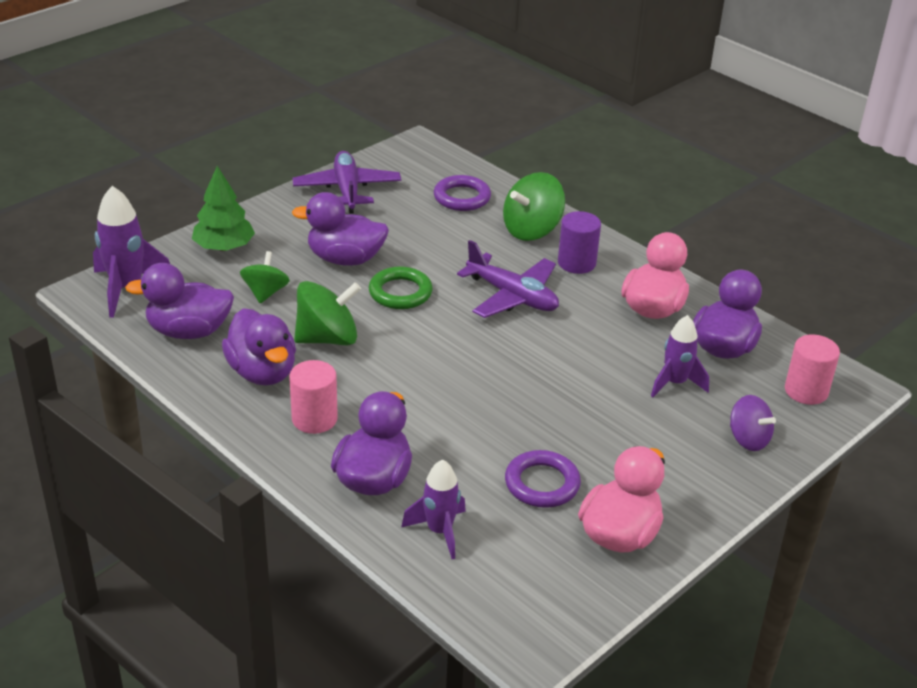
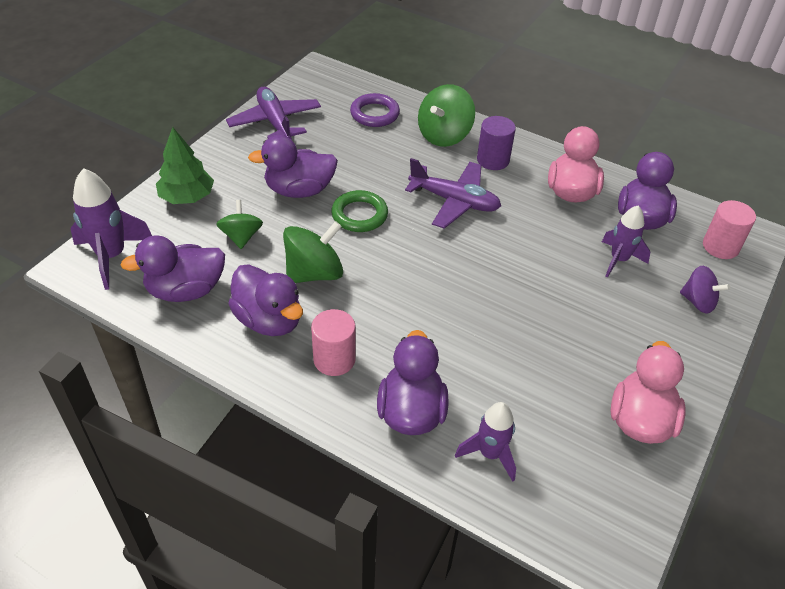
camera: 15 degrees left, 10 degrees up
(542, 484) = (555, 383): purple ring -> none

